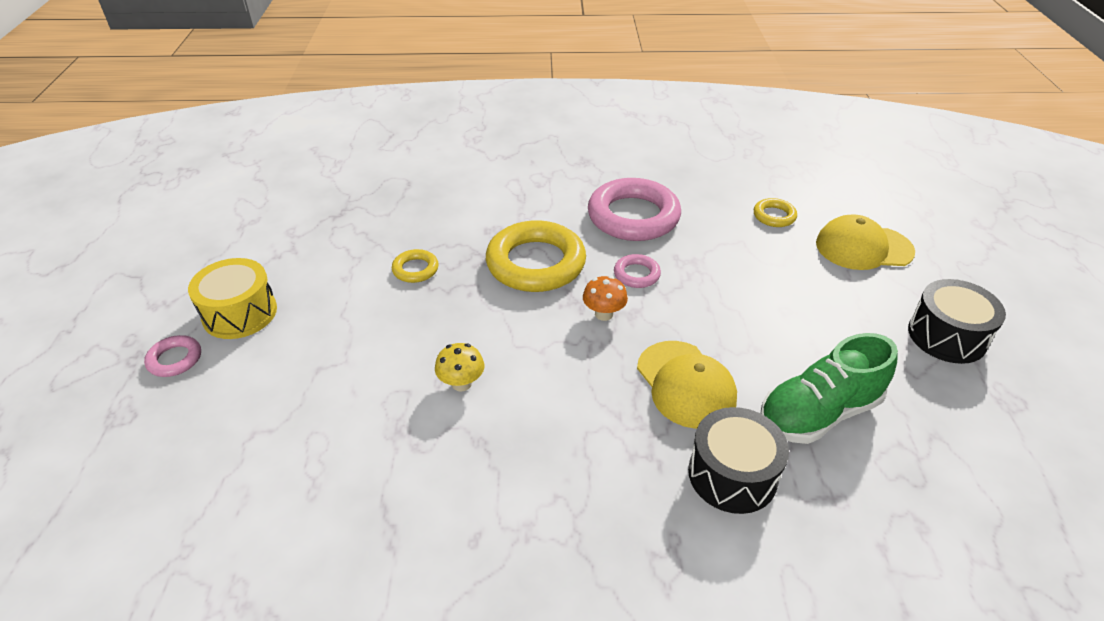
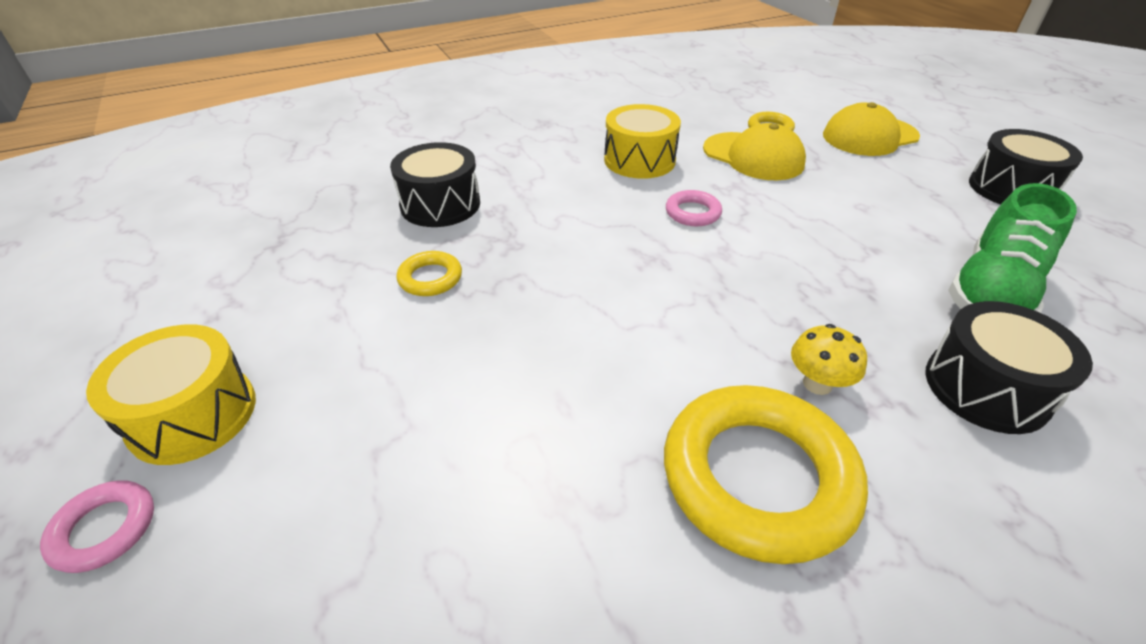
camera: 25 degrees left, 0 degrees up
(458, 214) = (440, 204): none -> black drum
(461, 383) = (597, 398): yellow mushroom -> yellow mushroom (817, 383)
(536, 263) = (575, 231): yellow ring -> yellow ring (758, 477)
(603, 314) = (695, 262): orange mushroom -> none
(633, 216) = (639, 160): pink ring -> yellow drum
(686, 384) = (845, 307): yellow cap -> yellow cap (753, 156)

